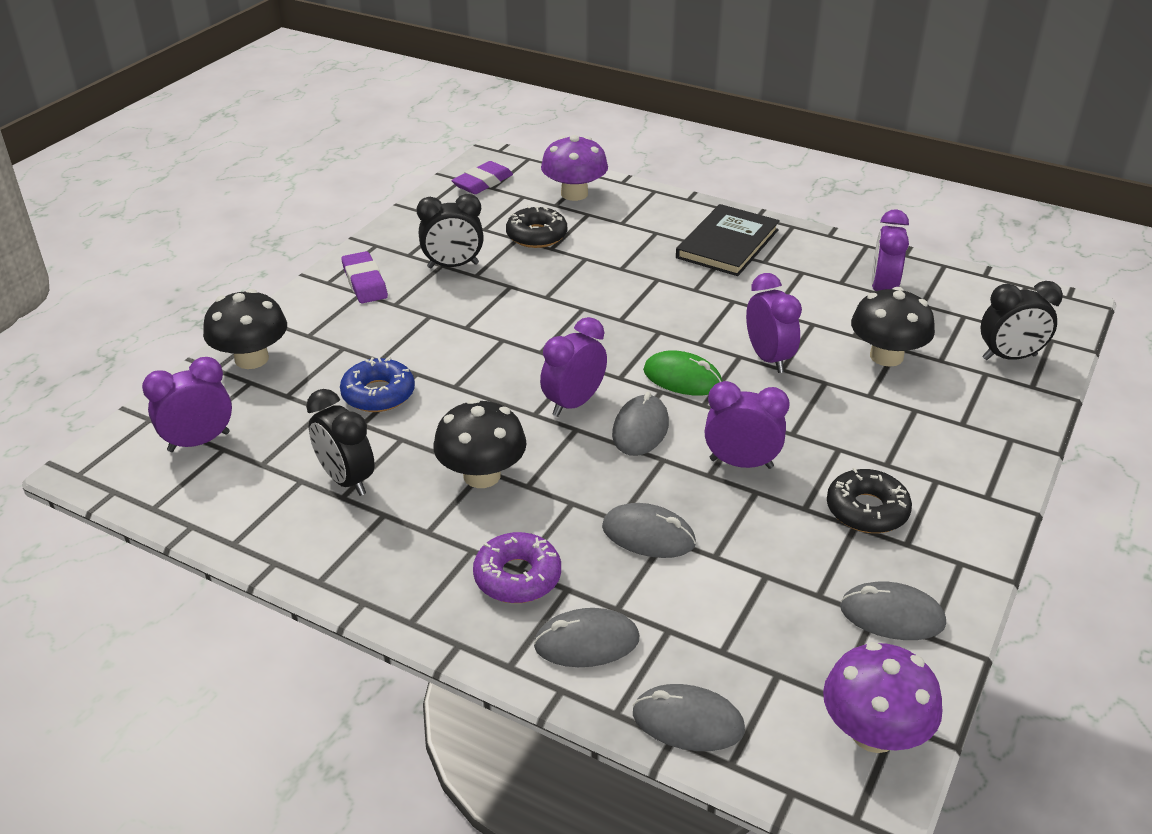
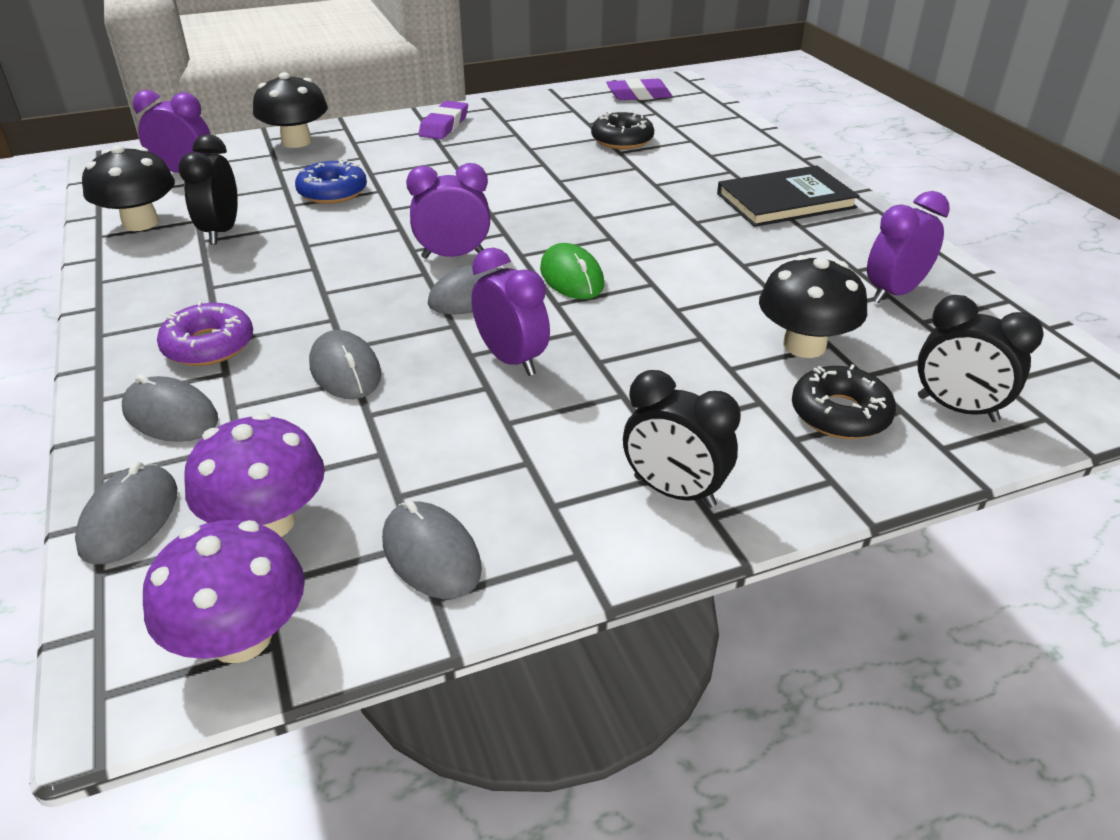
camera: 40 degrees right, 0 degrees up
(453, 266) = (523, 137): black clock -> black clock (674, 492)
(482, 475) = (305, 270): black mushroom -> black mushroom (141, 223)
(574, 194) = (702, 124): purple mushroom -> purple mushroom (268, 522)
(688, 722) = (129, 518): grey mouse -> grey mouse turned 45 degrees clockwise
(768, 358) = (677, 296): purple clock -> none
(867, 510) = (562, 456): black donut -> black donut (840, 414)

